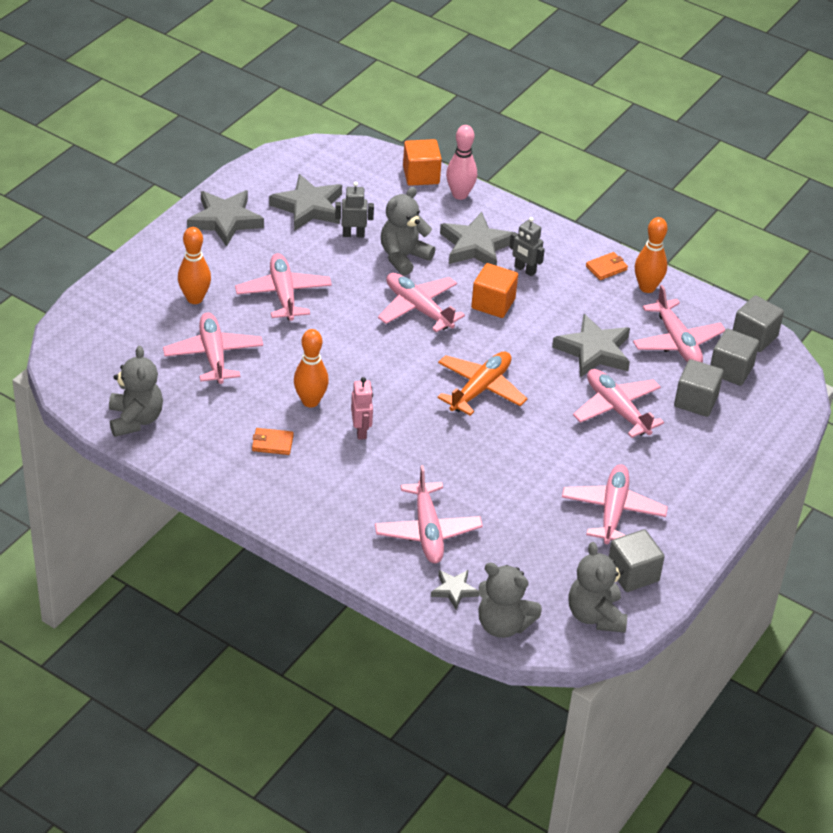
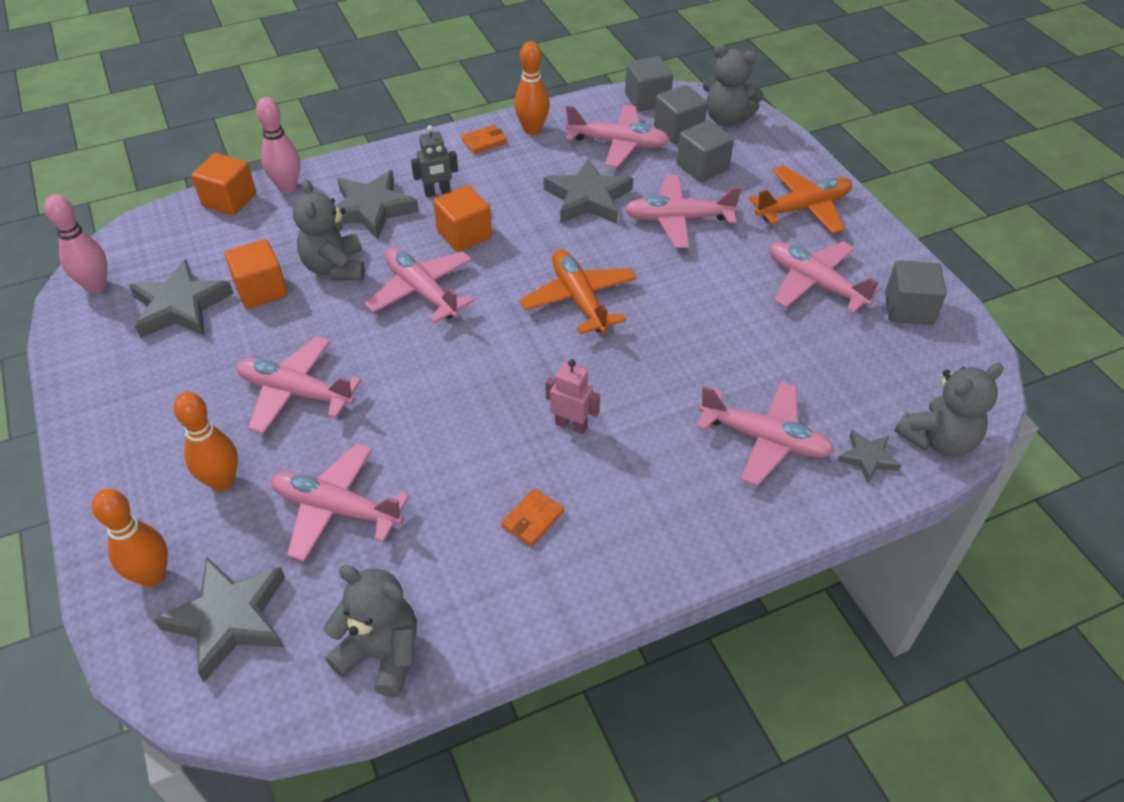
camera: 55 degrees left, 5 degrees up
(225, 221) = (122, 389): grey star -> grey star (229, 619)
(293, 162) = (96, 286): none -> pink bowling pin
(310, 401) = (490, 449): orange bowling pin -> orange bowling pin (152, 576)
(353, 234) = (261, 290): grey robot -> orange cube
(418, 308) = (422, 291): pink plane -> pink plane turned 60 degrees clockwise
(595, 615) = (955, 361): grey teddy bear -> grey teddy bear (727, 119)
(606, 268) = (484, 141): orange wallet -> orange wallet turned 60 degrees clockwise
(700, 477) = (803, 208): none -> orange plane

